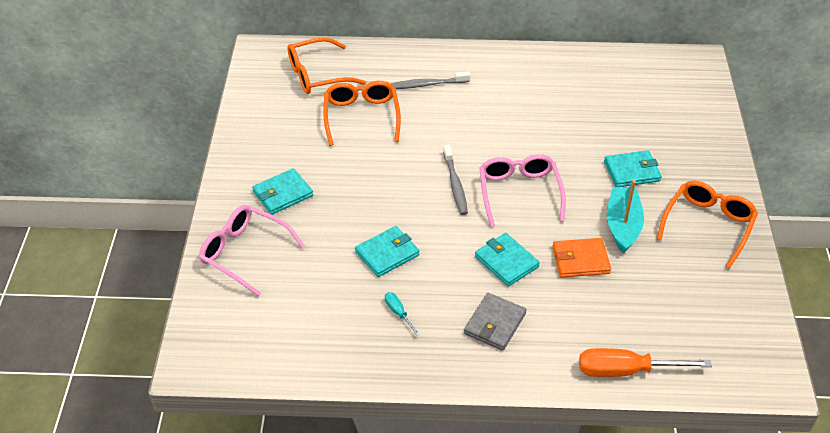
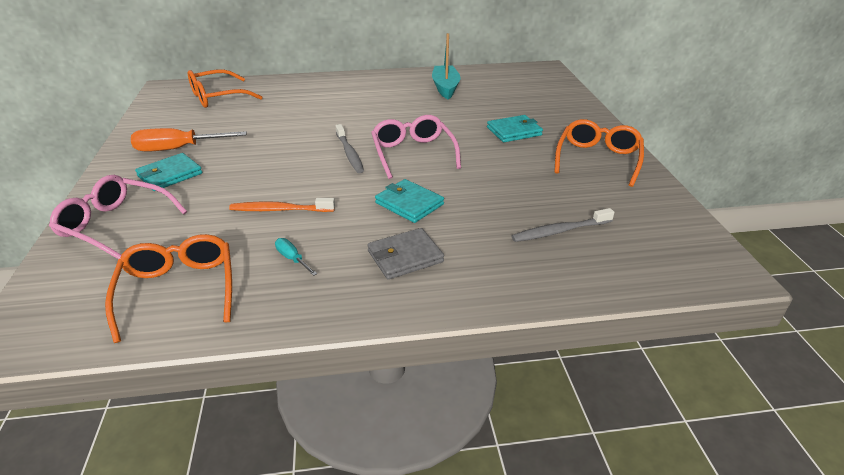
camera: 10 degrees left, 10 degrees down
(361, 116) = (257, 118): orange glasses -> orange glasses (179, 290)
(387, 254) = (280, 210): turquoise wallet -> orange toothbrush
(426, 84) = (318, 95): grey toothbrush -> grey toothbrush (560, 231)
(494, 324) = (405, 256): grey wallet -> grey wallet turned 45 degrees clockwise
(580, 260) = (485, 195): orange wallet -> none
(622, 226) = (518, 167): turquoise boat -> turquoise boat (445, 88)
(625, 371) = (564, 283): orange screwdriver -> orange screwdriver (178, 149)

